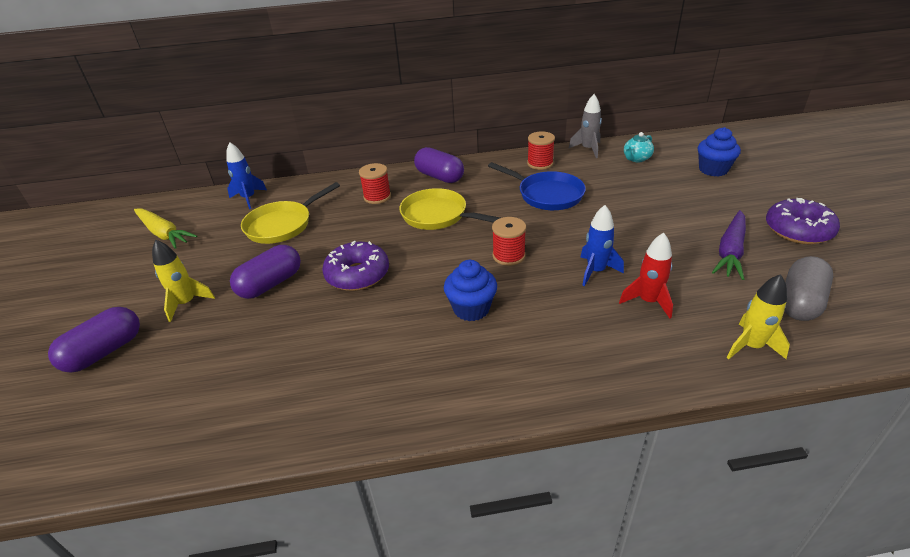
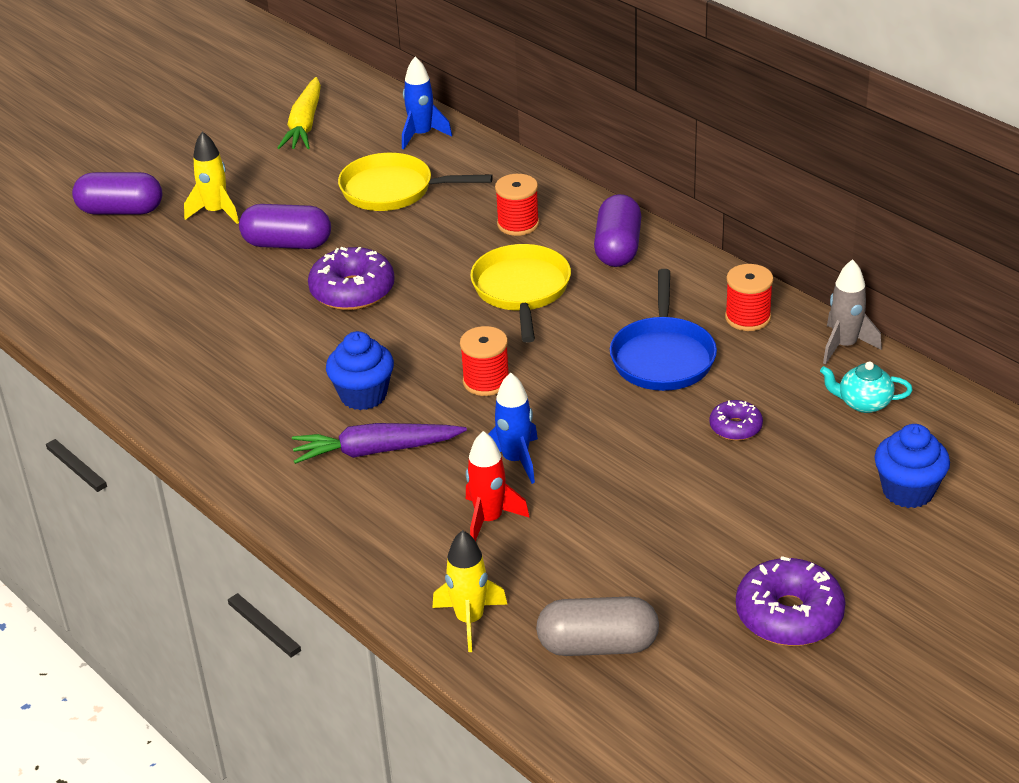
camera: 55 degrees right, 0 degrees up
(626, 194) = (735, 427): none -> purple donut
(730, 251) = (667, 561): purple carrot -> purple carrot (375, 451)

